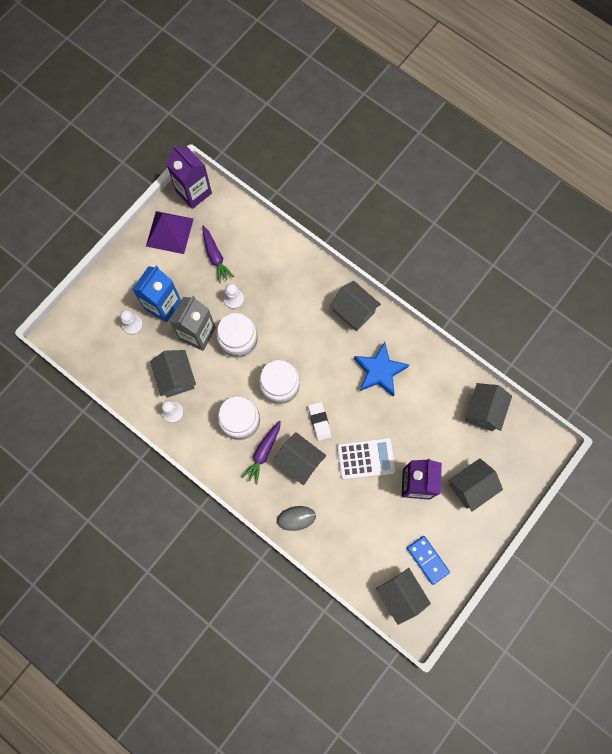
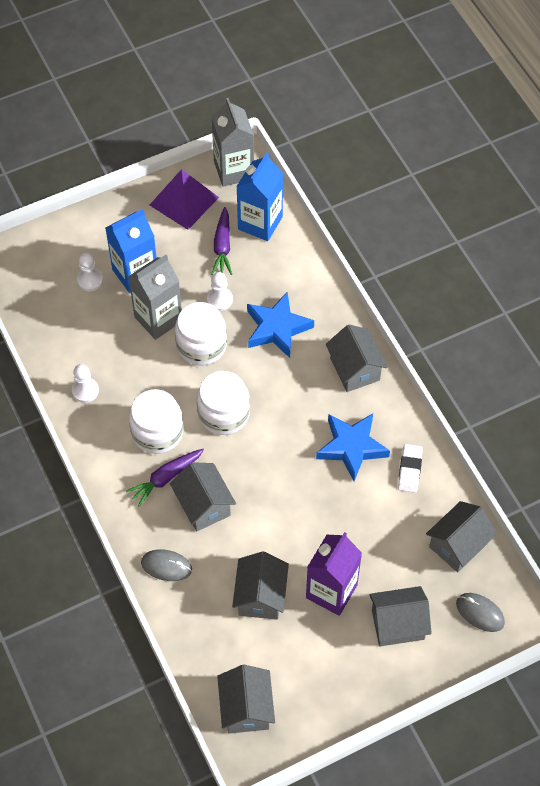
camera: 25 degrees right, 15 degrees down
(176, 378) = (109, 356): grey house -> grey house (260, 596)
(194, 192) = (234, 170): purple carton -> grey carton
(233, 226) = (260, 223): none -> blue carton
(285, 303) = (277, 328): none -> blue star
(319, 421) = (250, 472): white eraser -> white eraser (409, 470)
(365, 458) = (284, 536): white calculator -> none
(427, 560) = (301, 683): blue domino -> none
(520, 453) = (480, 613): none -> grey mouse

